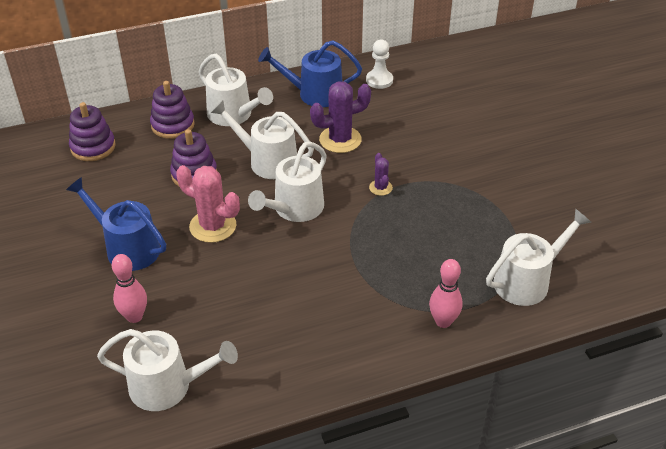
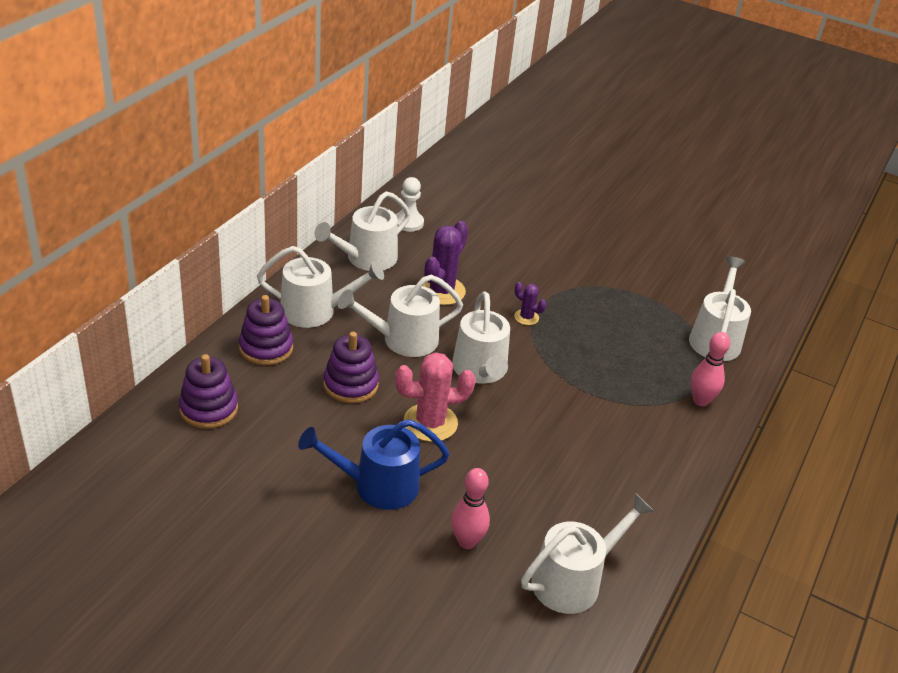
camera: 45 degrees left, 5 degrees down
(314, 94) = (366, 259): blue watering can -> white watering can

